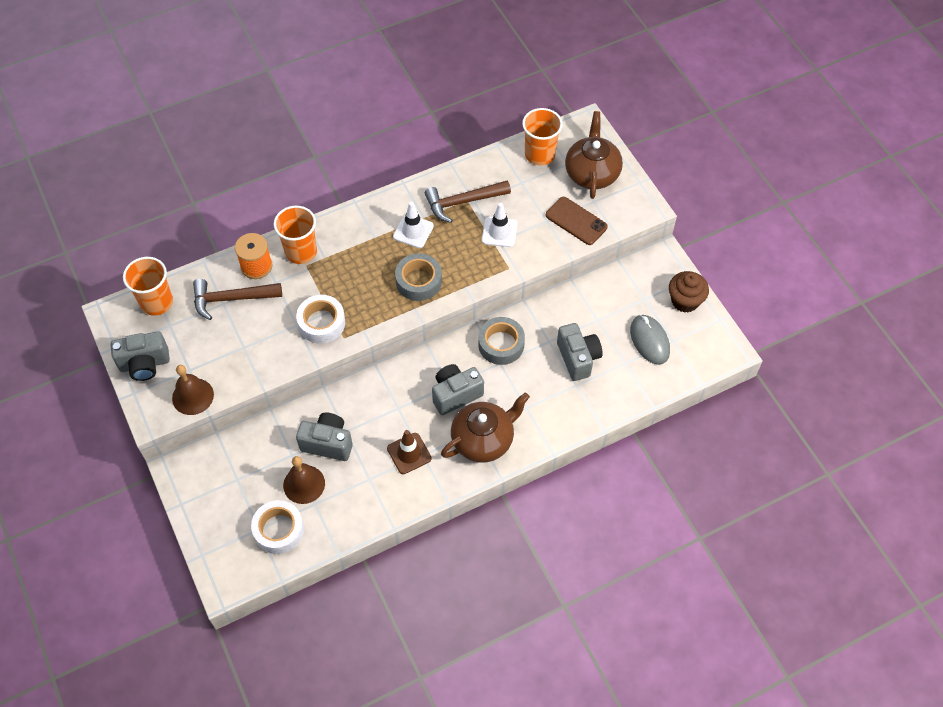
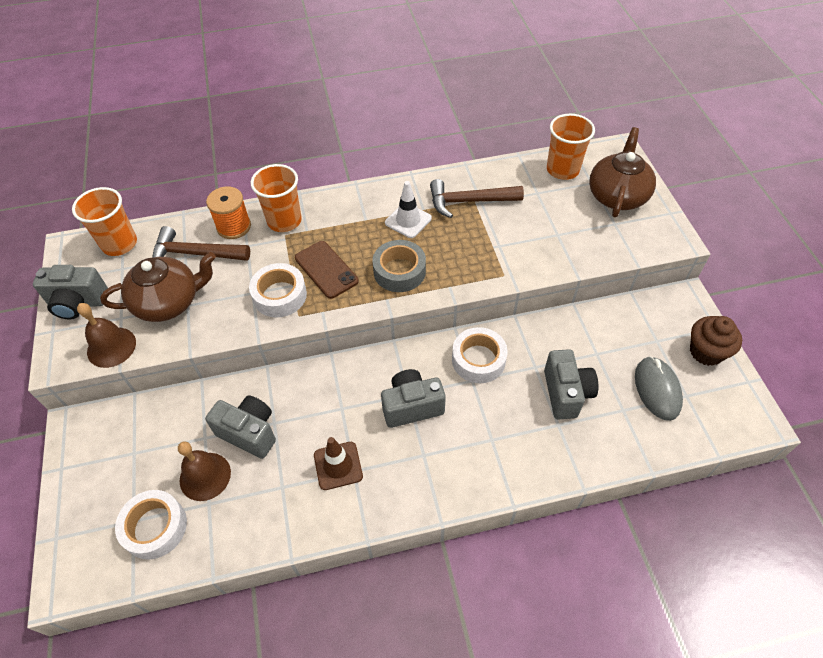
camera: 15 degrees right, 5 degrees down
(483, 439) = (431, 468): brown teapot -> brown teapot (169, 302)
(499, 232) = (502, 237): white traffic cone -> none
(501, 344) = (478, 360): grey tape -> white tape
(576, 221) = (591, 240): brown phone -> brown phone (326, 269)

